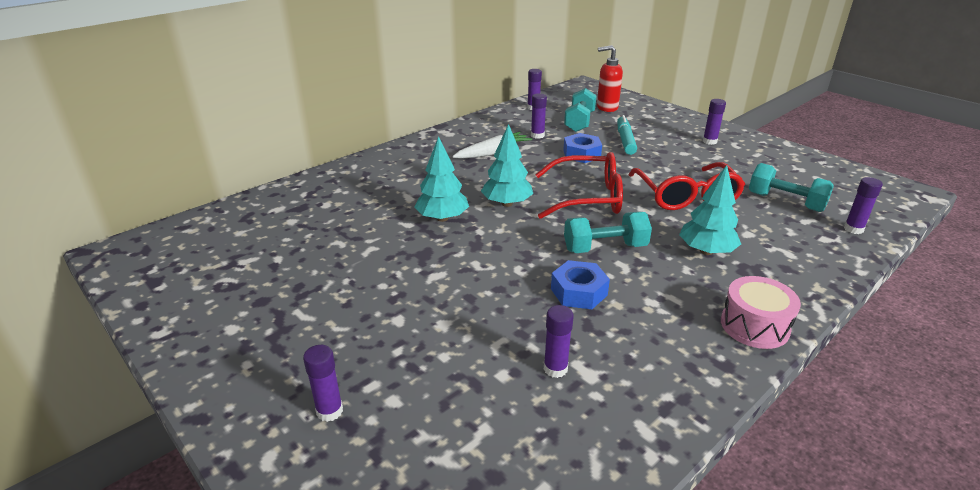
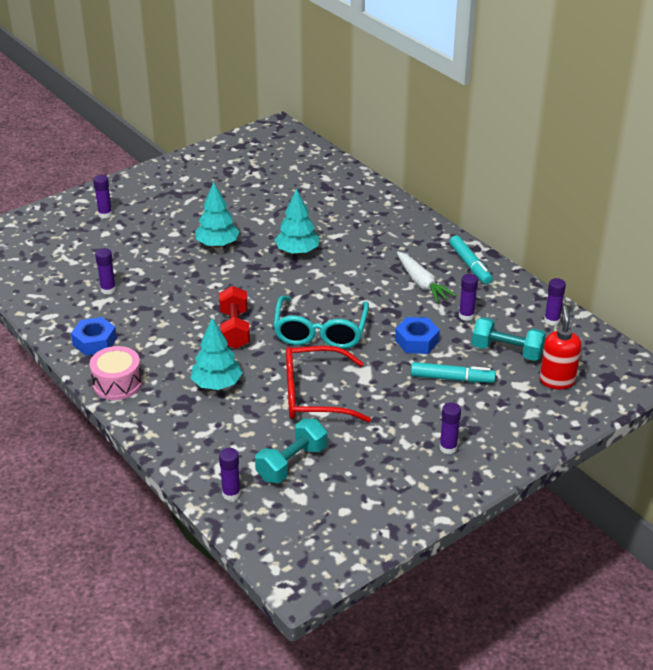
camera: 95 degrees right, 5 degrees up
(460, 134) = (470, 265): none -> turquoise marker
(507, 203) = (316, 285): turquoise tree -> turquoise tree (217, 244)
(579, 292) = (181, 308): blue nut -> blue nut (95, 342)
(588, 198) = (320, 332): red glasses -> turquoise glasses
(605, 248) = (235, 329): turquoise dumbbell -> red dumbbell

